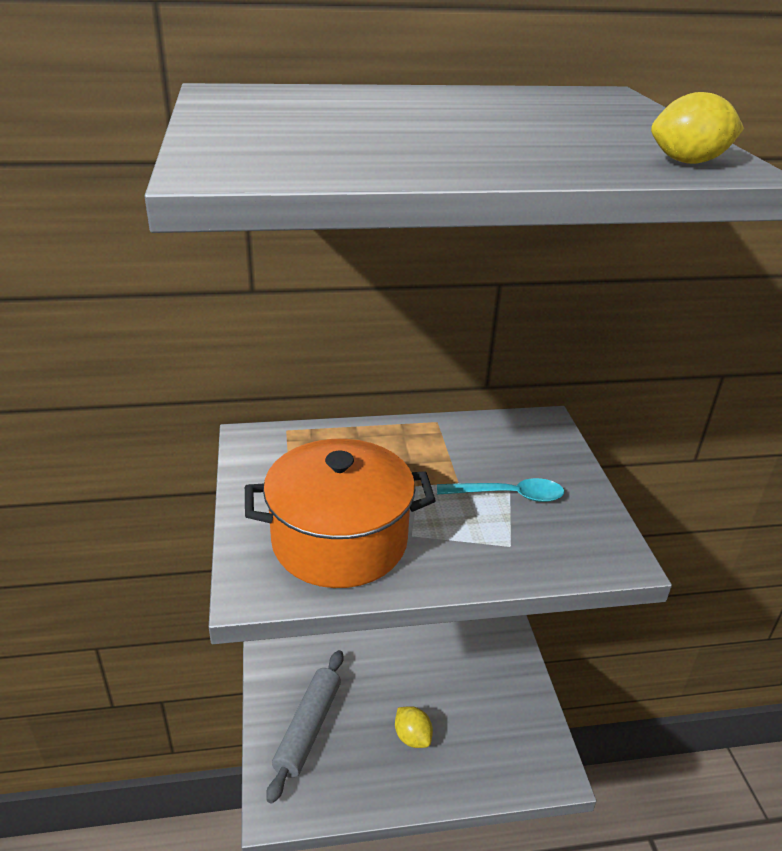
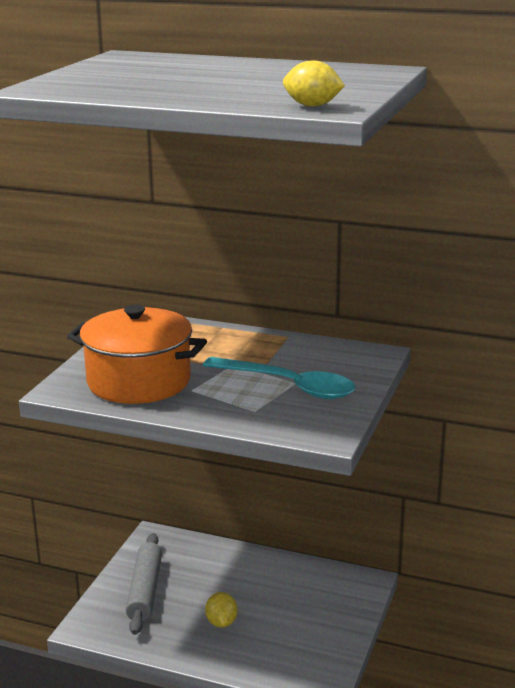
camera: 30 degrees right, 10 degrees down
(308, 728) = (145, 590): grey rolling pin -> grey rolling pin turned 45 degrees counterclockwise
(509, 495) = (289, 386): turquoise spoon -> turquoise spoon, size x1.58

